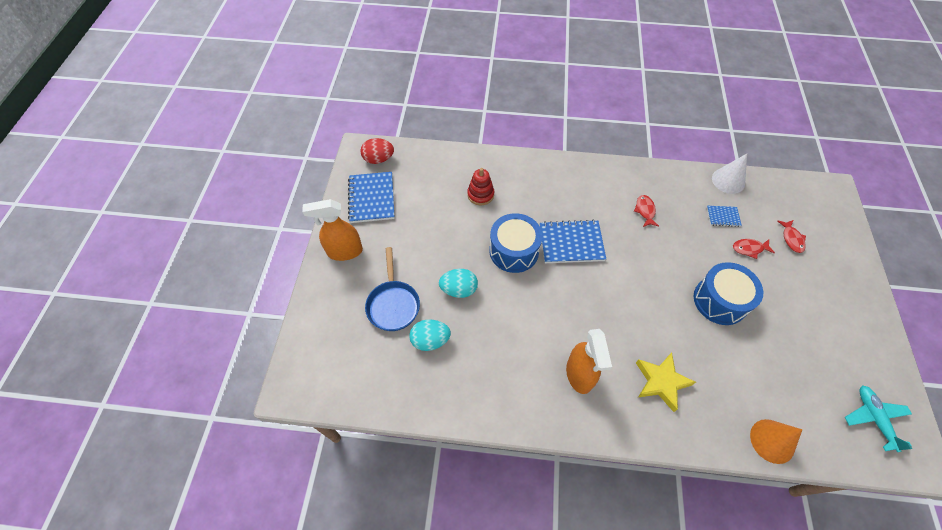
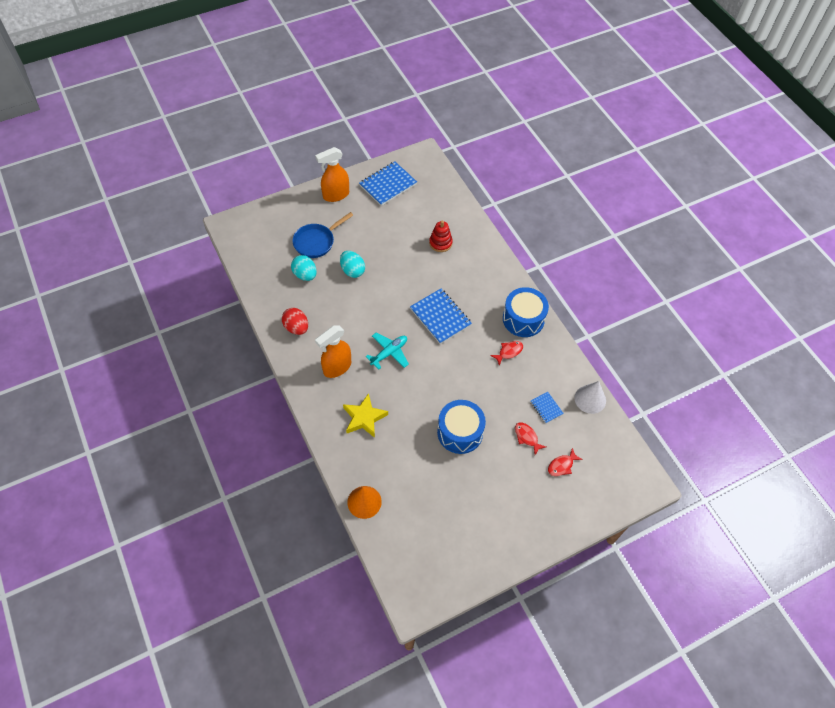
camera: 55 degrees right, 0 degrees up
(344, 251) = (335, 195): orange spray bottle -> orange spray bottle turned 75 degrees counterclockwise
(378, 159) = (424, 169): red egg -> red egg (296, 327)
(514, 251) = (407, 286): blue drum -> blue drum (523, 319)
(874, 418) = (427, 566): turquoise plane -> turquoise plane (389, 353)

